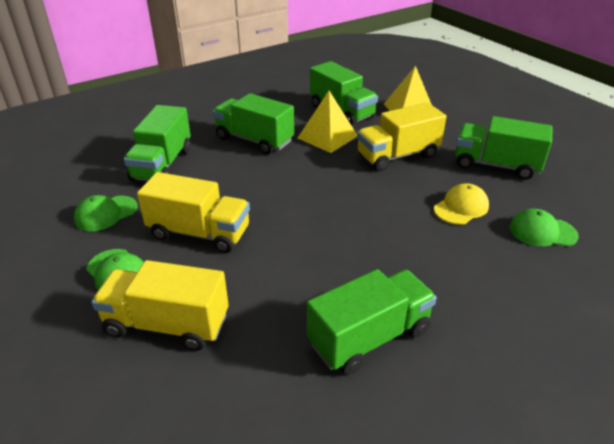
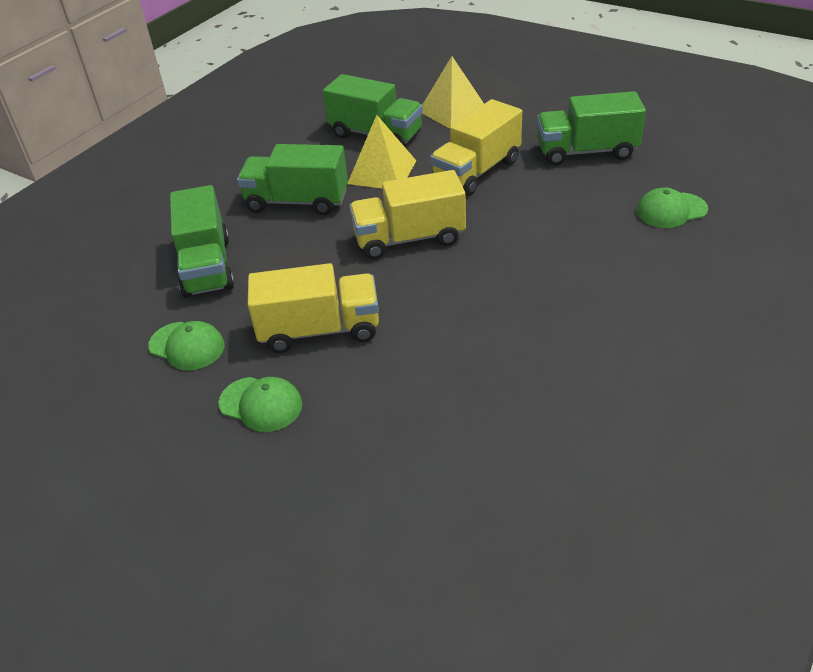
camera: 20 degrees left, 5 degrees up
(106, 213) = (187, 346): green cap -> green cap turned 90 degrees counterclockwise
(167, 324) = (363, 434): yellow truck -> yellow truck (409, 238)
(369, 337) = (573, 370): green truck -> none
(461, 207) = (579, 210): yellow cap -> none

